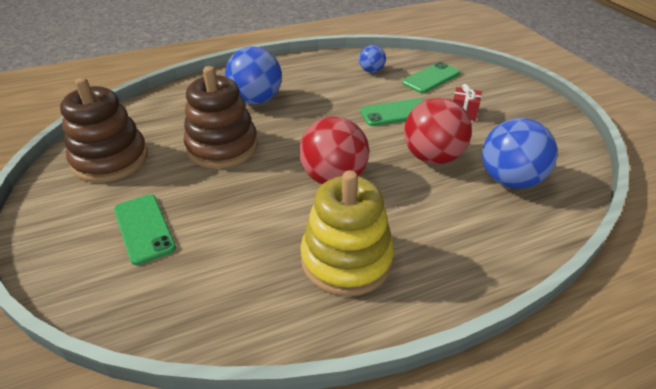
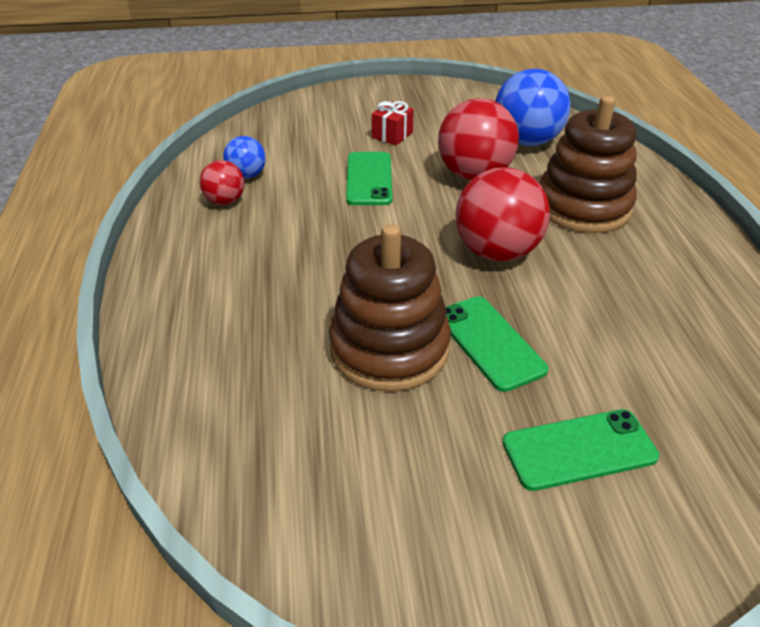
camera: 75 degrees left, 0 degrees up
(110, 159) = (376, 505): brown stacking toy -> brown stacking toy (583, 206)
(256, 100) = (264, 297): blue ball -> none
(340, 70) = (225, 201): none -> red ball
(346, 260) = (644, 266): yellow stacking toy -> none
(431, 78) = (299, 136): green phone -> green phone (490, 342)

